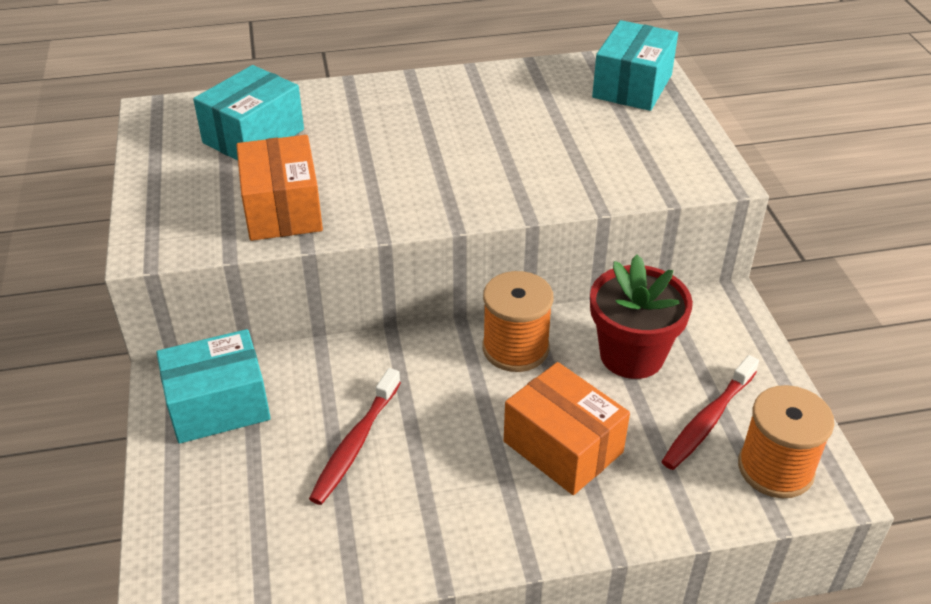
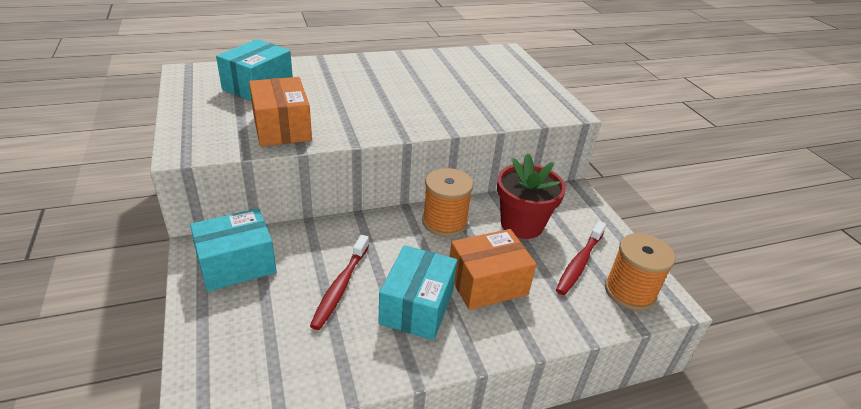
camera: 10 degrees left, 5 degrees down
(563, 447) = (487, 283): orange box -> orange box turned 60 degrees counterclockwise
(632, 86) = (503, 63): turquoise box -> turquoise box (417, 306)

